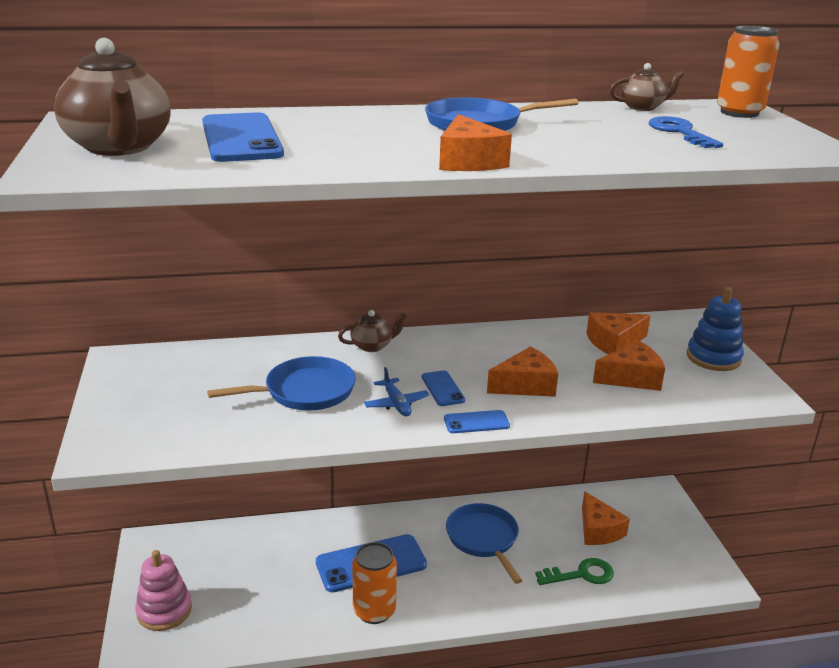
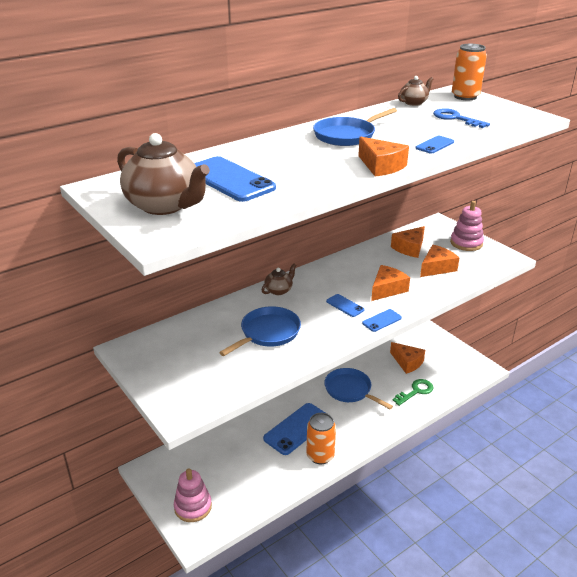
camera: 25 degrees left, 5 degrees up
(396, 404) = (328, 323): blue plane -> none
(592, 154) = (434, 145): none -> blue phone
(713, 358) = (466, 243): blue stacking toy -> pink stacking toy

